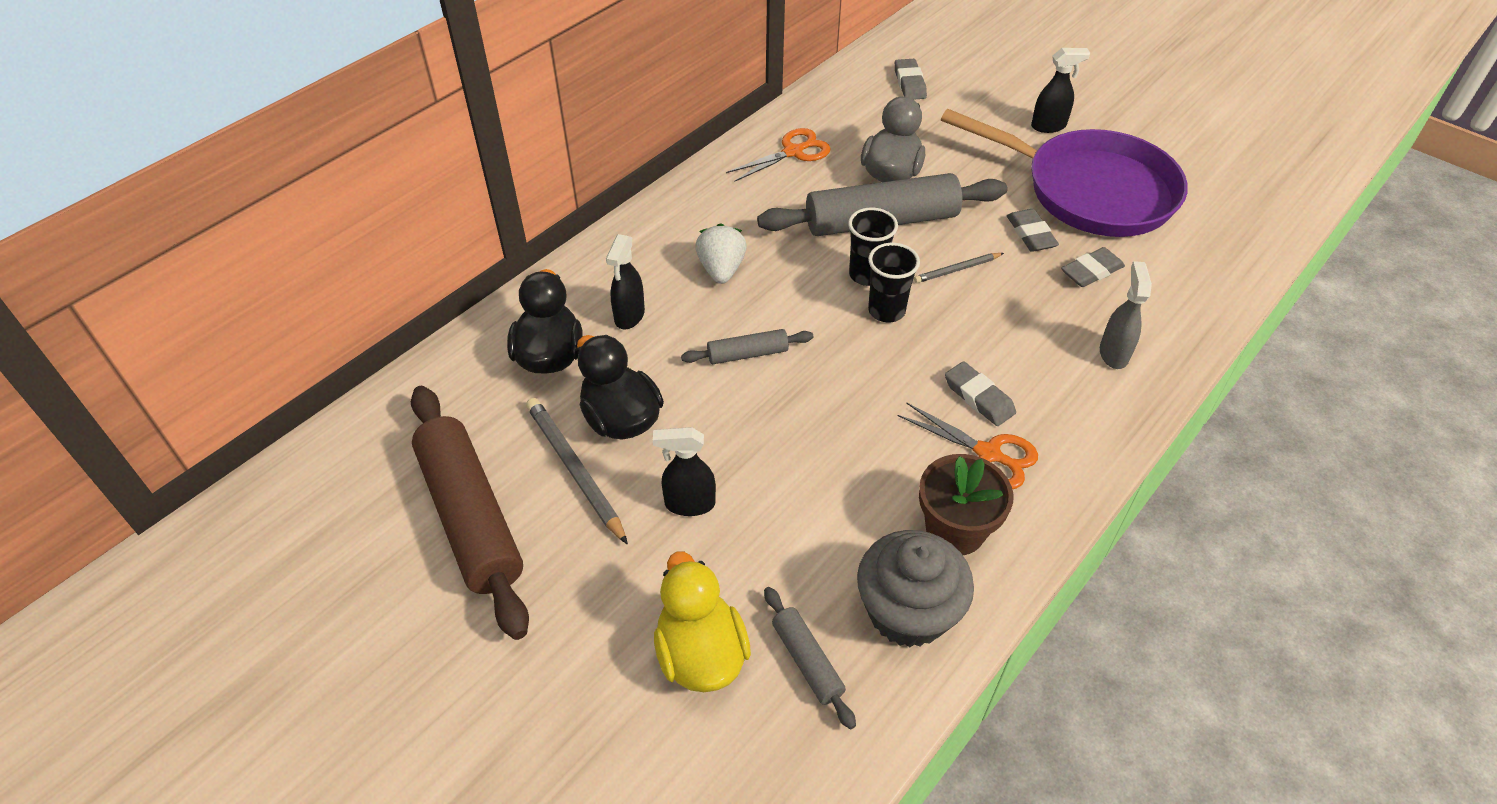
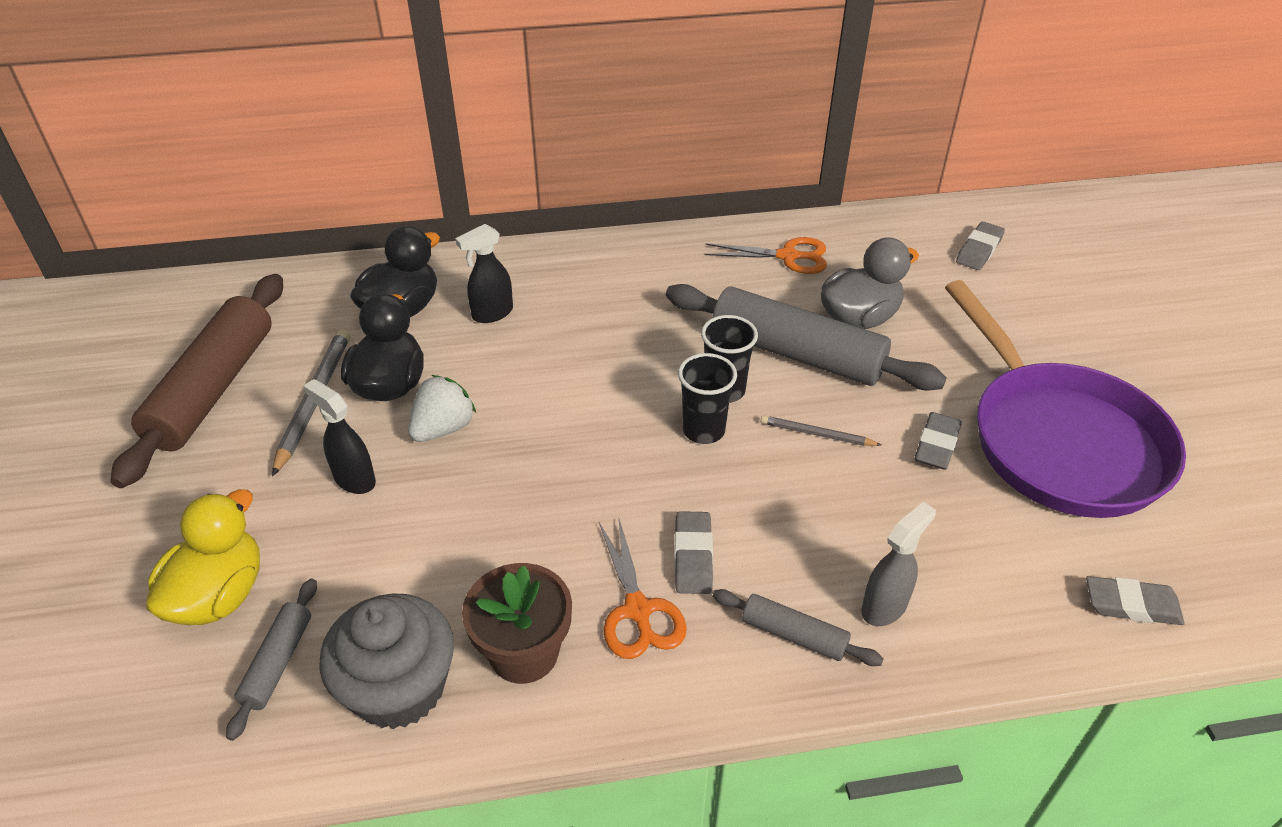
camera: 40 degrees right, 5 degrees down
(721, 270) = (606, 318): white strawberry -> white strawberry (443, 428)
(747, 354) = (542, 395): grey rolling pin -> grey rolling pin (794, 635)
(1049, 126) = (1088, 357): black spray bottle -> none
(1091, 271) = (961, 516): grey eraser -> grey eraser (1131, 605)

